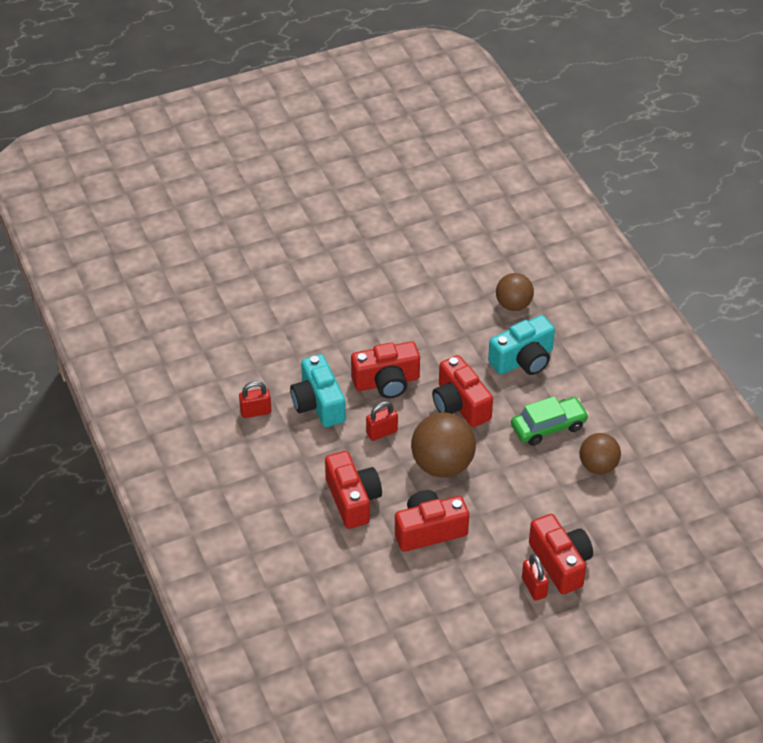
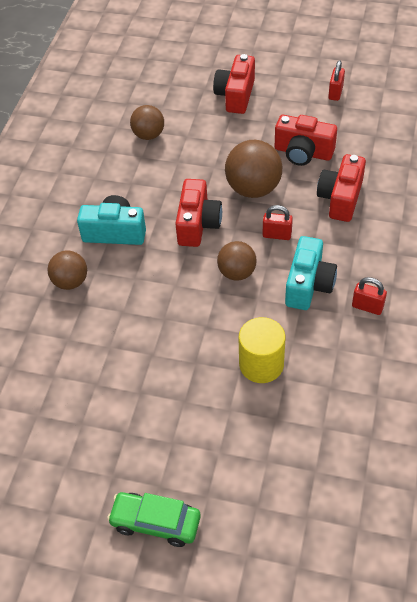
camera: 140 degrees left, 5 degrees up
(306, 326) = (261, 364): none -> yellow cylinder
(386, 382) = (237, 273): red camera -> brown ball
(534, 587) = (266, 91): red padlock -> red padlock (335, 93)
(548, 427) = (152, 175): green car -> green car (155, 522)

